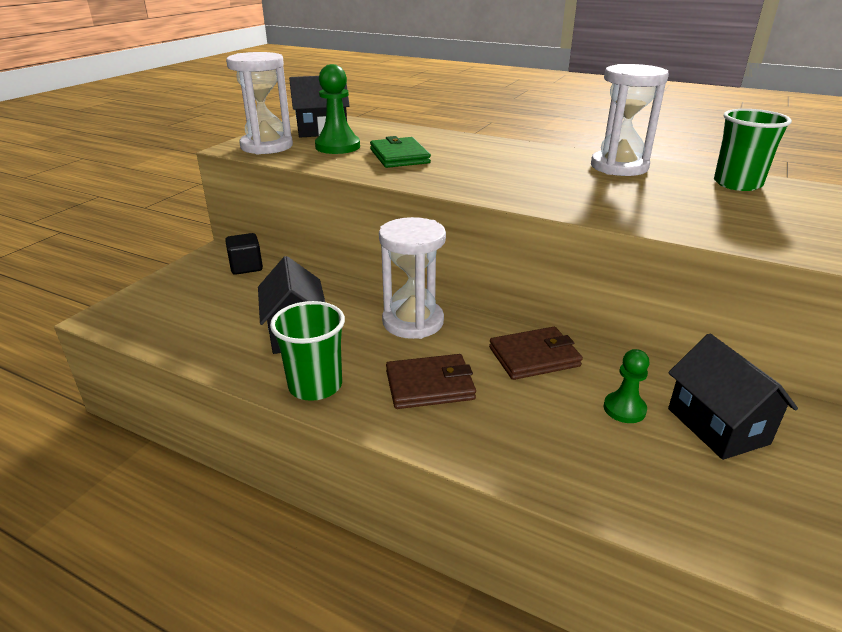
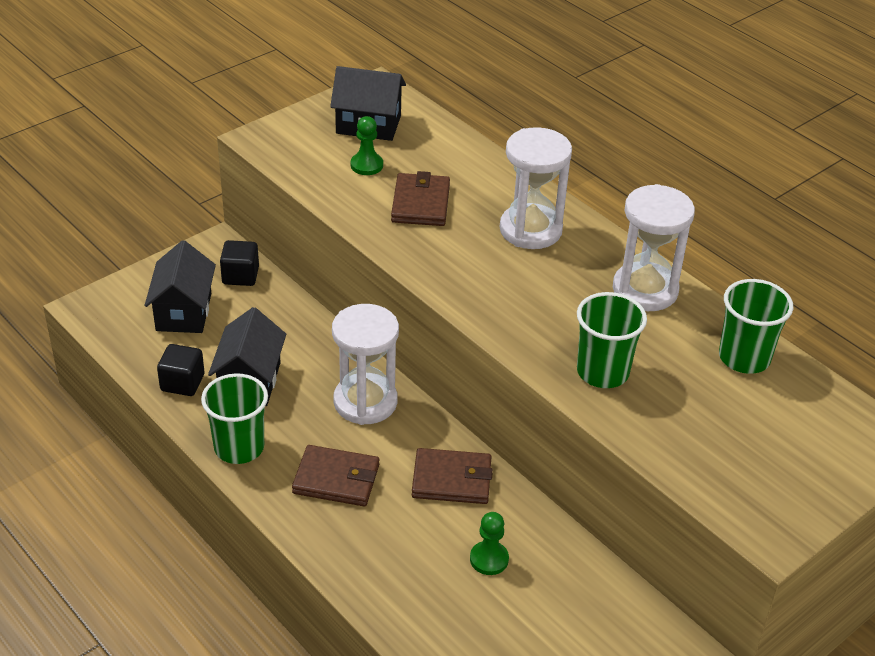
camera: 20 degrees right, 10 degrees up
(228, 349) = (182, 383): none -> black cube
(267, 146) = (292, 144): white hourglass -> white hourglass (530, 230)
(337, 147) = (366, 165): green pawn -> green pawn, size x0.63
(399, 156) = (420, 203): green wallet -> brown wallet
(650, 210) = (602, 372): none -> green cup
(717, 426) = (556, 602): black house -> black house (184, 312)

